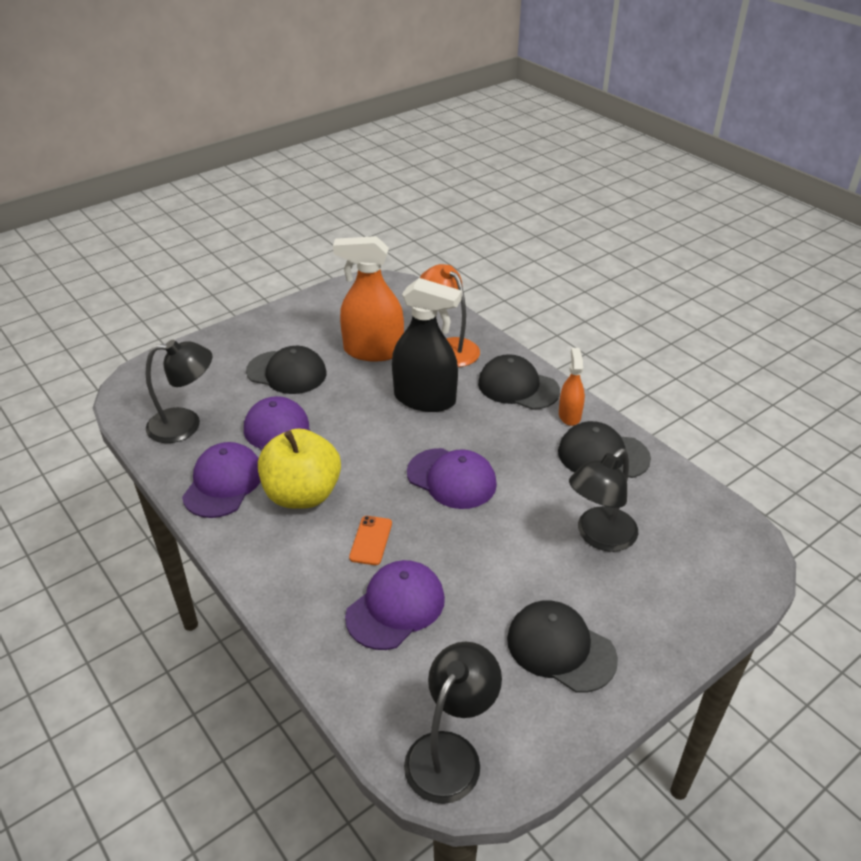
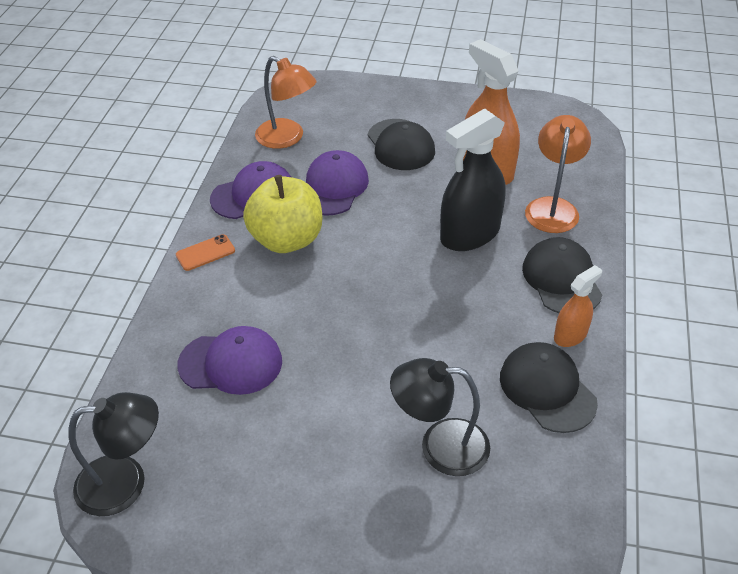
camera: 50 degrees right, 5 degrees up
(185, 424) = (287, 138): black lamp -> orange lamp
(371, 540) = (281, 306): orange phone -> orange phone (205, 253)
(425, 399) = (470, 234): black spray bottle -> black spray bottle turned 75 degrees clockwise
(452, 478) = (398, 309): purple cap -> none
(560, 648) = (286, 493): black cap -> none

